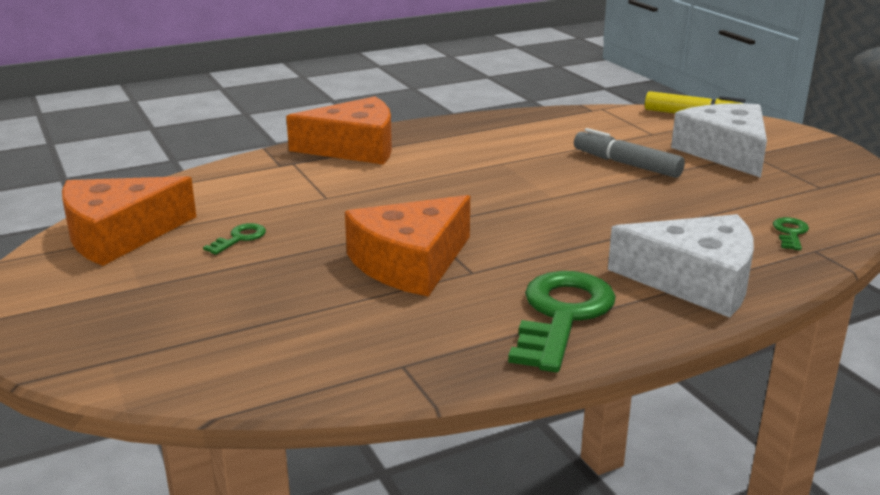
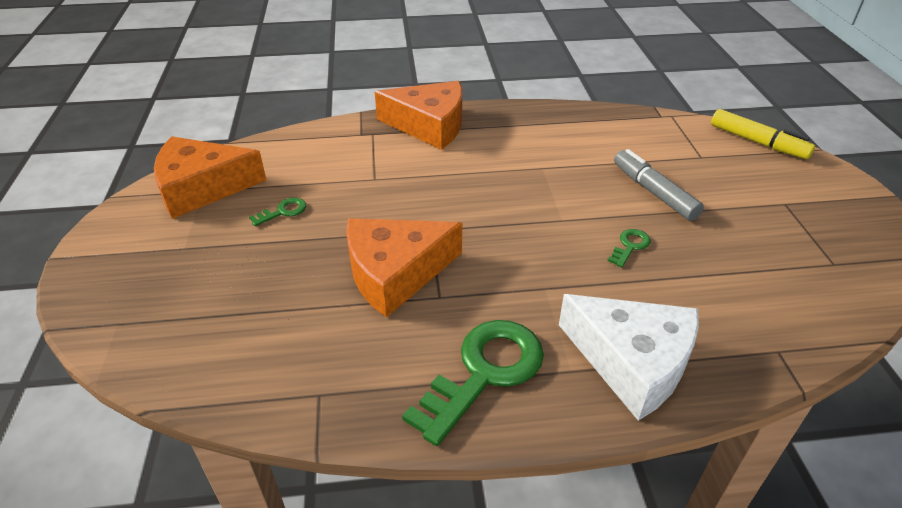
camera: 20 degrees right, 15 degrees up
(726, 152) = (761, 196): white cheese -> none
(790, 233) = (765, 321): green key -> green key (630, 246)

